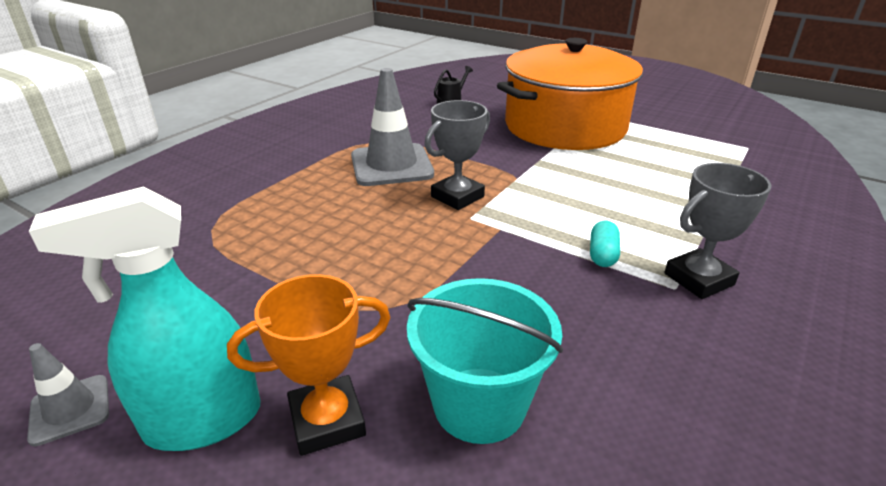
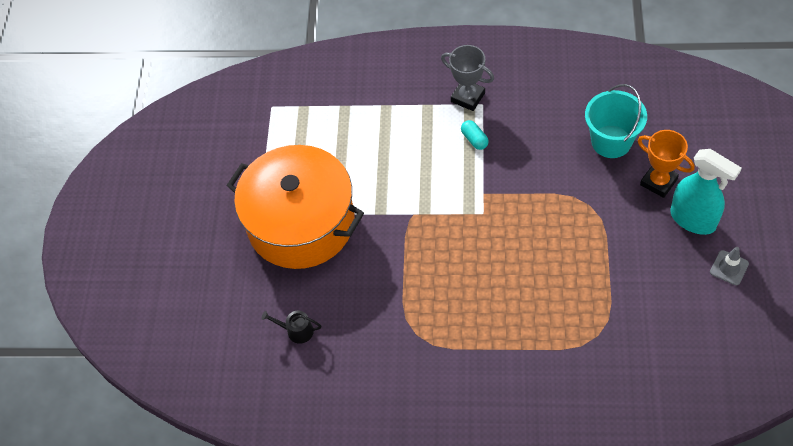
camera: 115 degrees left, 25 degrees up
(391, 165) = (448, 296): grey traffic cone -> none
(457, 197) = (463, 233): grey trophy -> none
(602, 254) = (474, 139): turquoise capsule -> turquoise capsule turned 75 degrees clockwise

